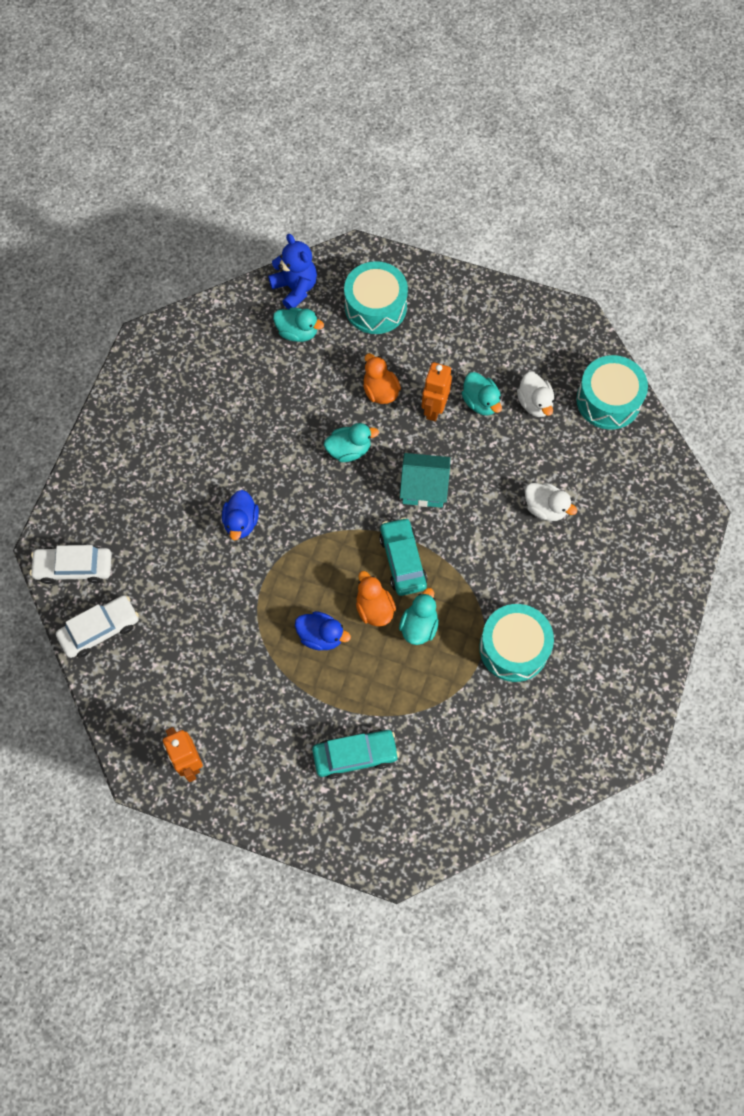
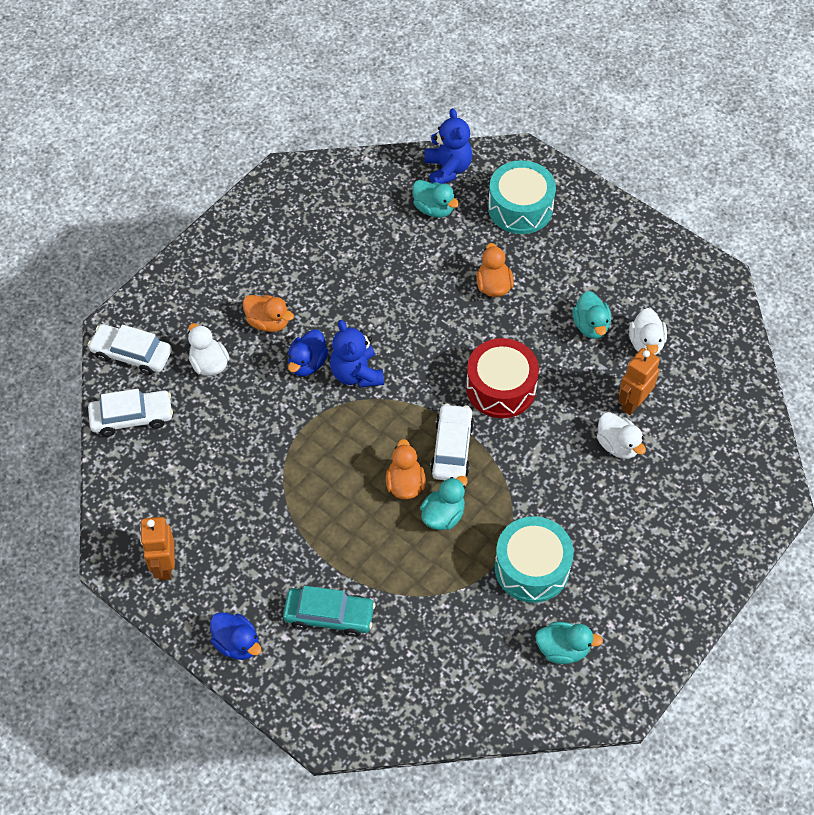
camera: 20 degrees right, 10 degrees down
(150, 553) = (209, 364): none -> white duck
(189, 494) = (268, 322): none -> orange duck
(290, 517) = (356, 374): none -> blue teddy bear
(321, 636) = (342, 492): blue duck -> blue duck (237, 643)
(349, 450) = (440, 330): turquoise duck -> turquoise duck (563, 649)
(403, 560) = (452, 448): turquoise car -> white car
(424, 488) = (501, 388): turquoise house -> red drum
(434, 409) = (541, 318): orange robot -> orange robot (633, 402)
(608, 400) = (724, 363): turquoise drum -> none

